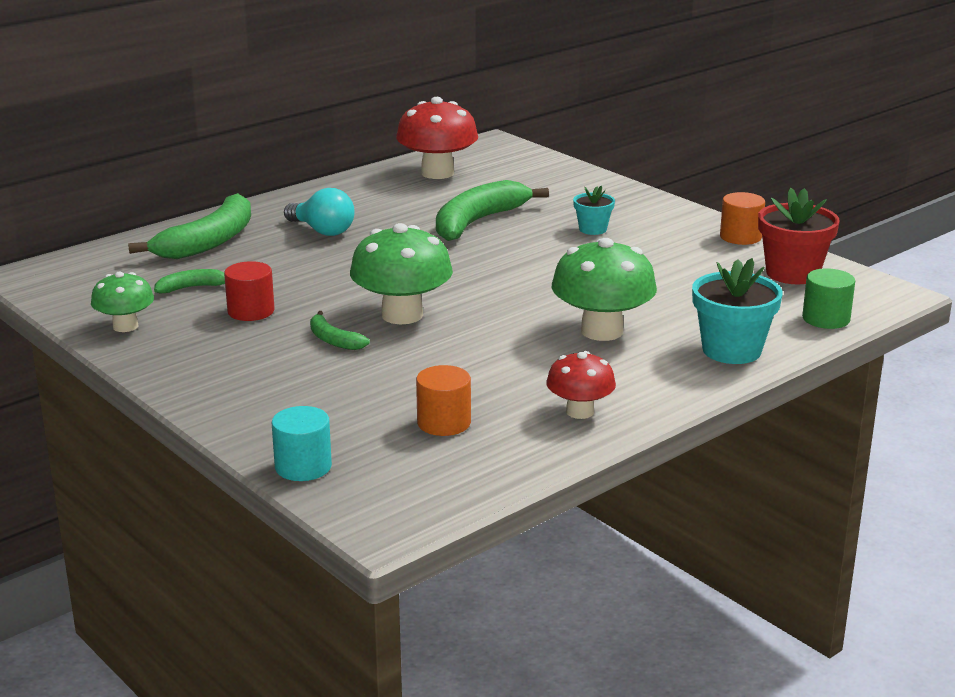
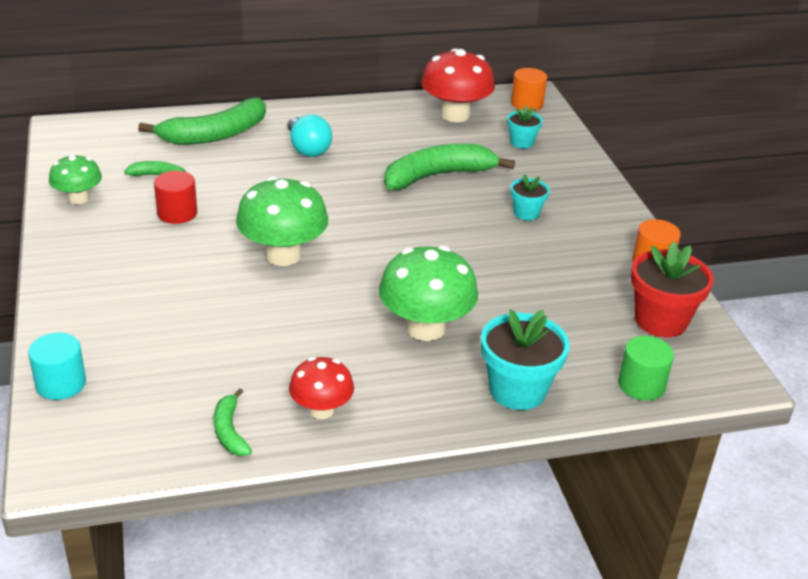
camera: 25 degrees right, 10 degrees up
(333, 340) = (207, 263): green banana -> green banana (230, 431)
(444, 423) = (204, 380): orange cylinder -> orange cylinder (527, 103)
(526, 180) = (522, 142): none -> turquoise flower pot

